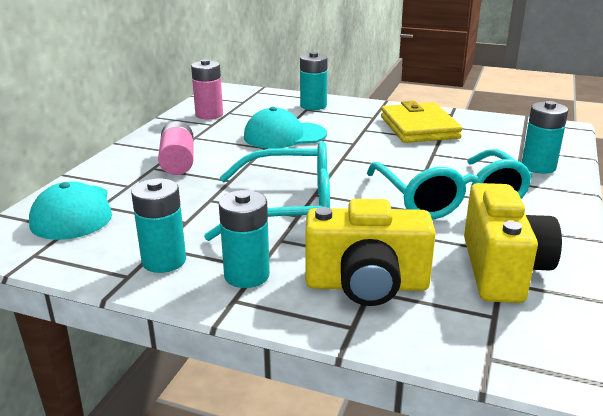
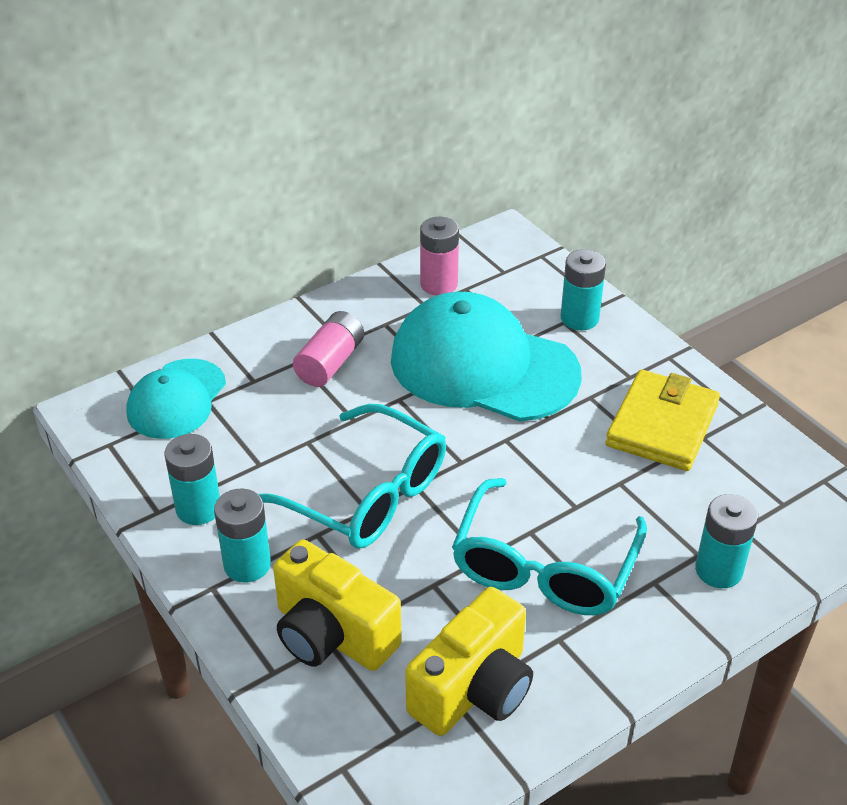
camera: 35 degrees right, 15 degrees up
(284, 136) = (483, 366): turquoise cap -> turquoise cap, size x1.74

